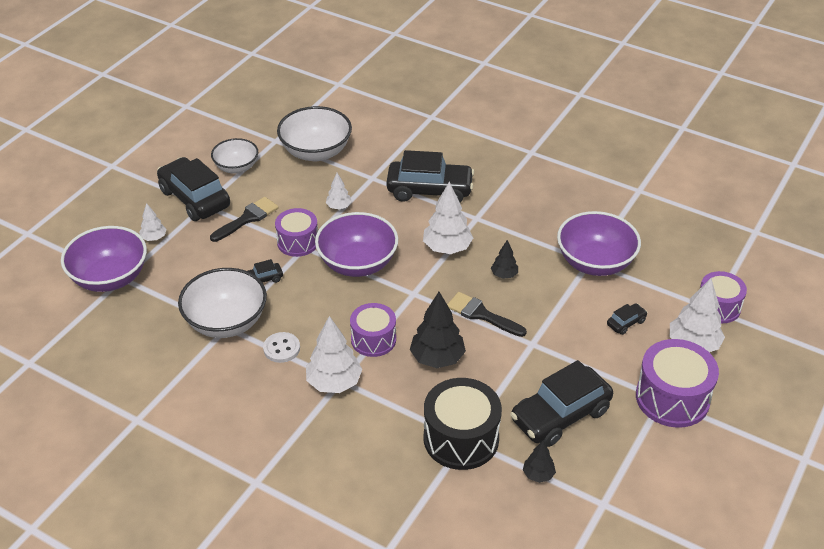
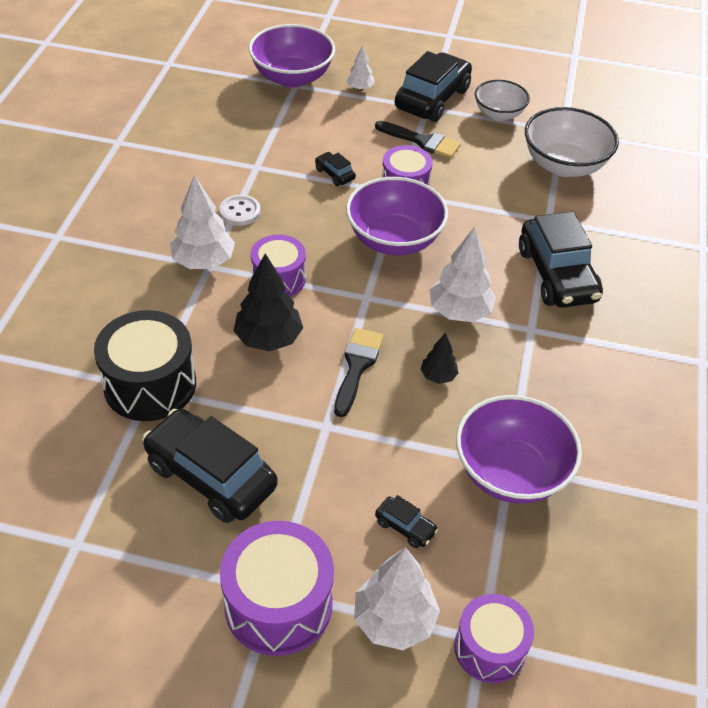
camera: 70 degrees right, 5 degrees up
(226, 322) = (263, 165): white bowl -> none
(339, 207) = (480, 204): white tree -> none
(538, 475) = (110, 468): black tree -> none

